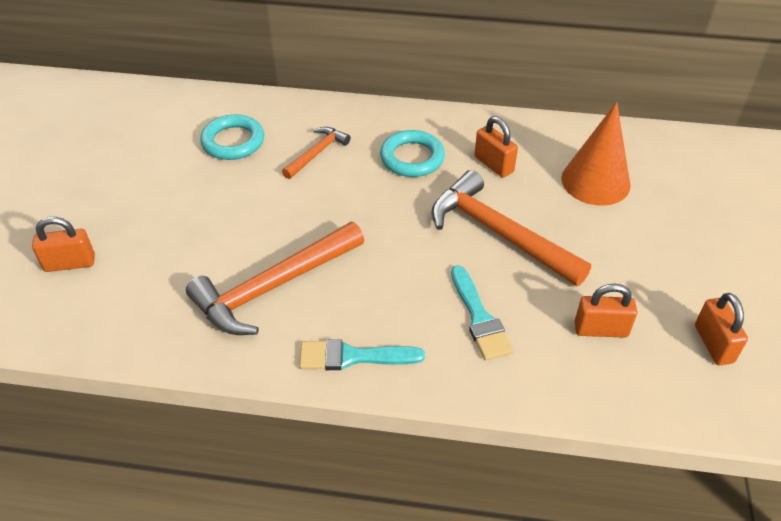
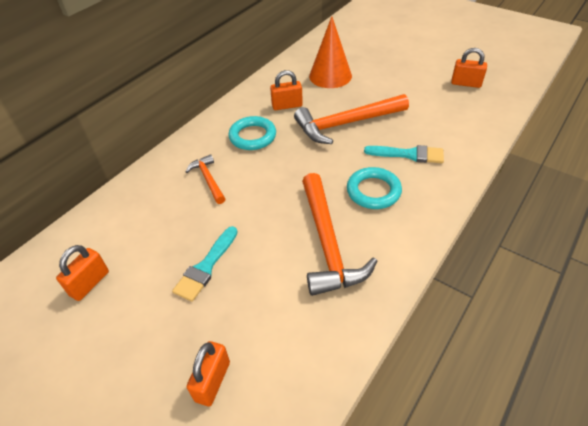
camera: 60 degrees left, 0 degrees up
(233, 141) = (152, 223): turquoise ring -> turquoise ring (373, 191)
(353, 357) = (413, 220): turquoise brush -> turquoise brush (206, 267)
(600, 329) = (440, 114): orange padlock -> orange padlock (90, 283)

